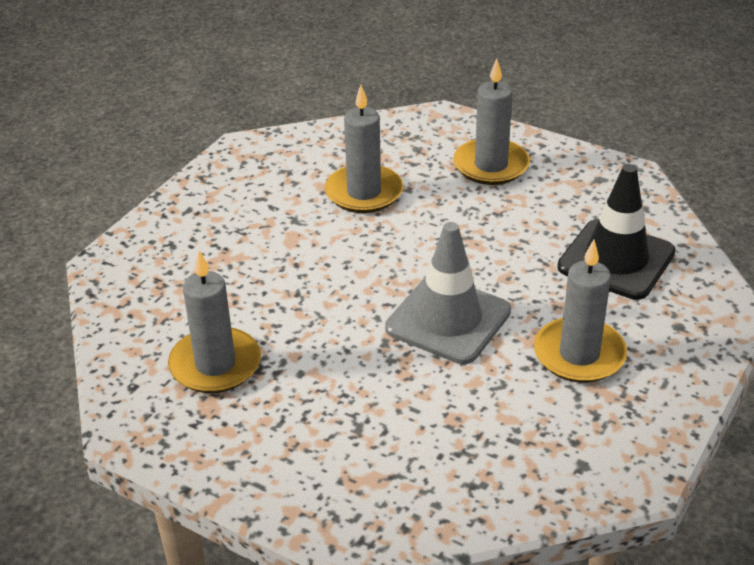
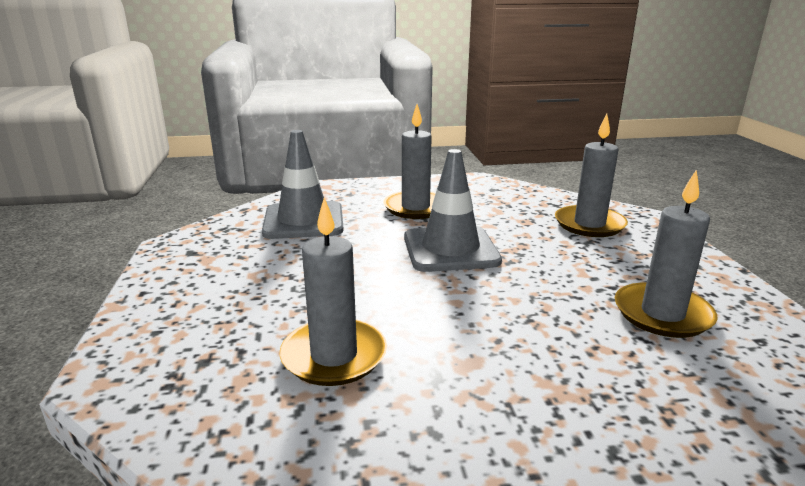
camera: 130 degrees left, 15 degrees down
(491, 165) = (208, 304): grey candle -> grey candle (589, 224)
(616, 260) = (303, 221): black traffic cone -> grey traffic cone

